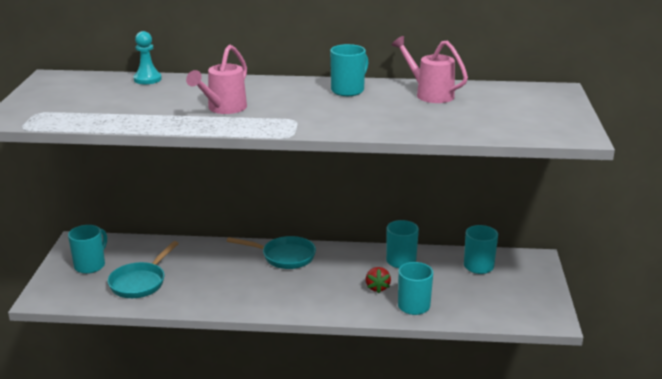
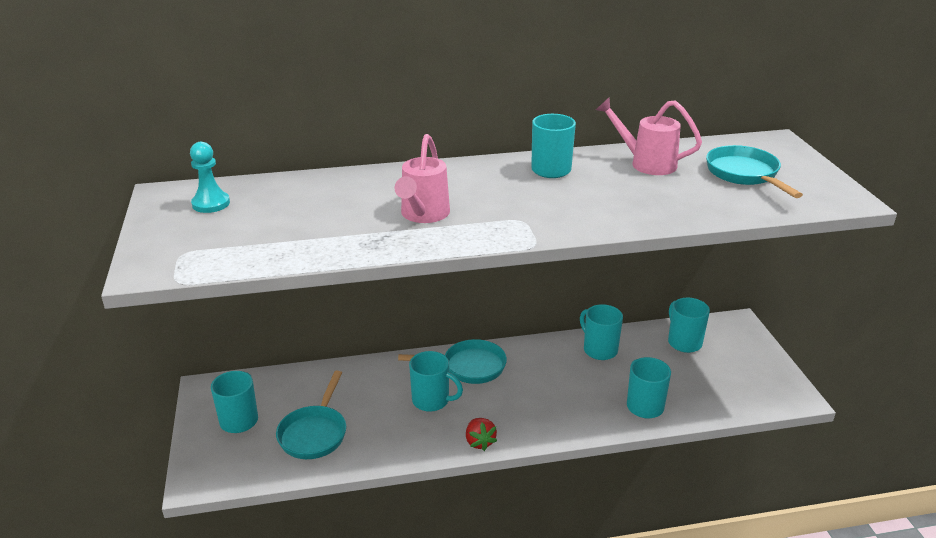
camera: 15 degrees left, 5 degrees up
(147, 79) = (295, 182): turquoise pawn -> turquoise pawn (211, 204)
(241, 275) = (432, 401): none -> turquoise mug
(377, 287) = (593, 390): red strawberry -> red strawberry (479, 442)
(506, 109) = (745, 174): none -> turquoise pan

